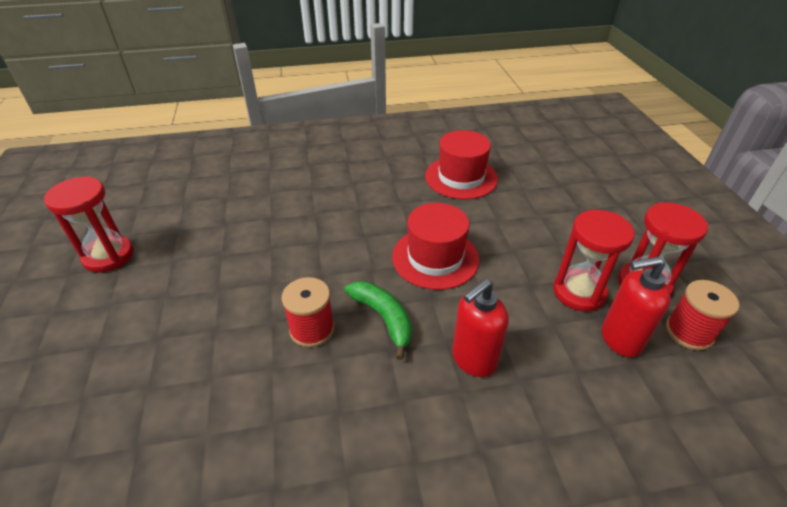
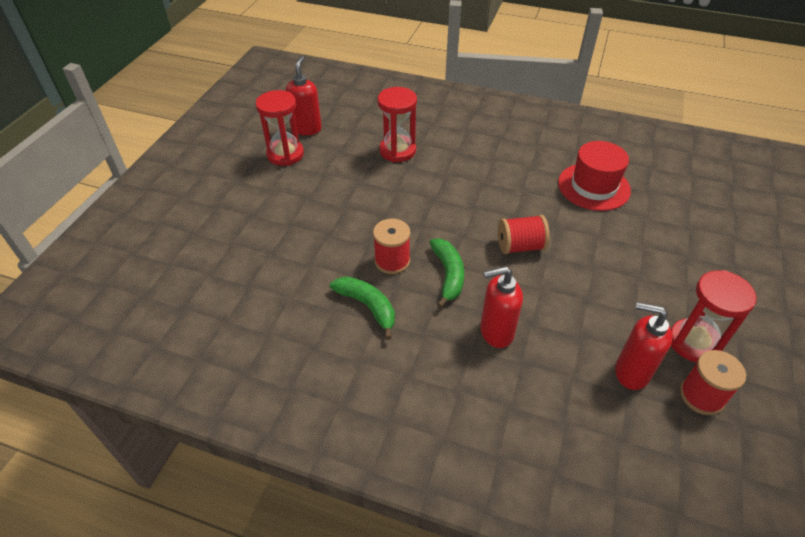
camera: 30 degrees right, 5 degrees up
(123, 218) = (307, 129): none -> red soap dispenser
(315, 398) = (368, 306): none -> green banana
(435, 258) = (520, 246): red hat -> red spool
(579, 292) = (625, 323): red hourglass -> red hourglass (397, 151)

